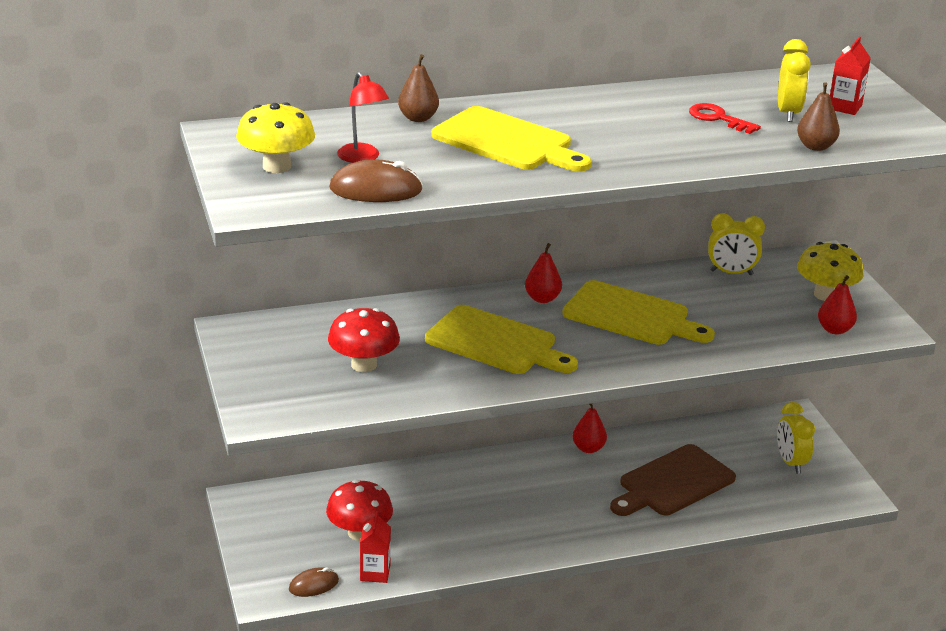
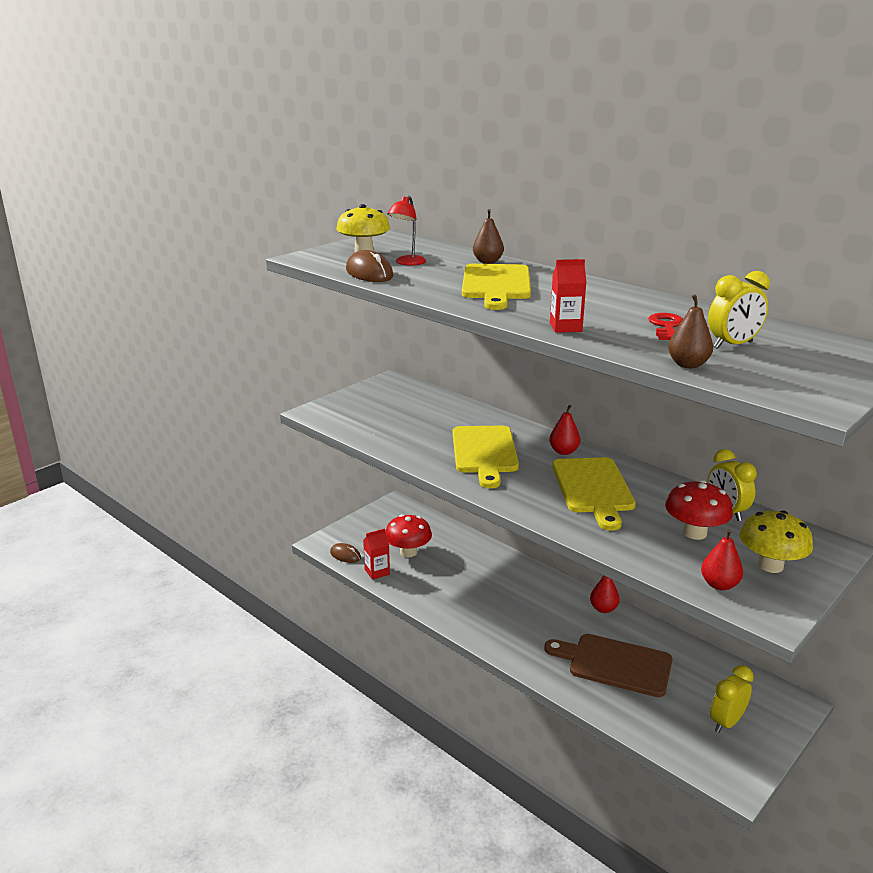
camera: 60 degrees right, 5 degrees down
(364, 364) = (403, 422): red mushroom -> red mushroom (694, 533)
(844, 107) = (798, 361): red carton -> red carton (565, 327)

